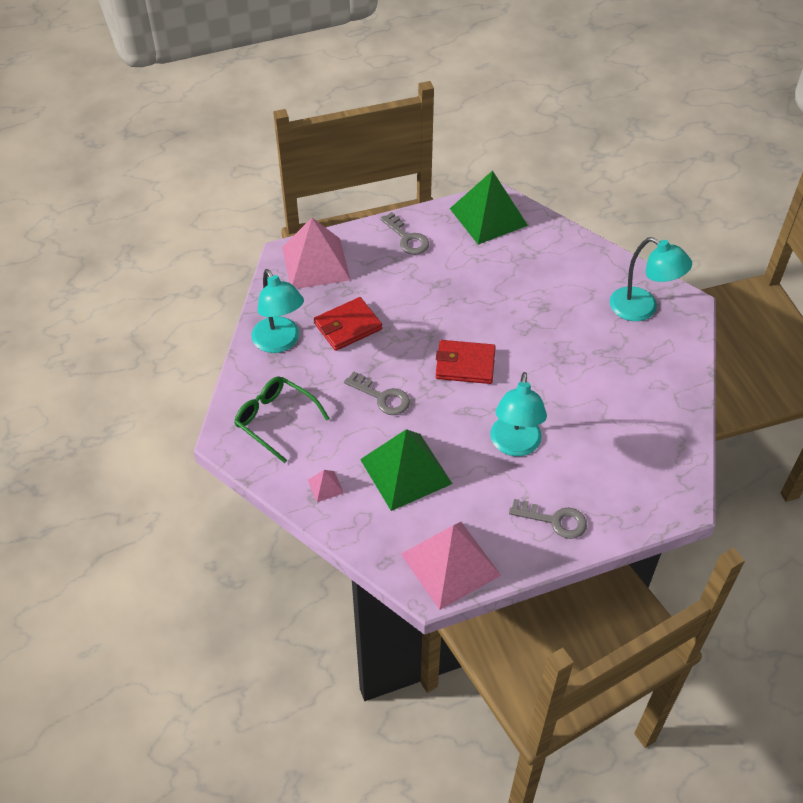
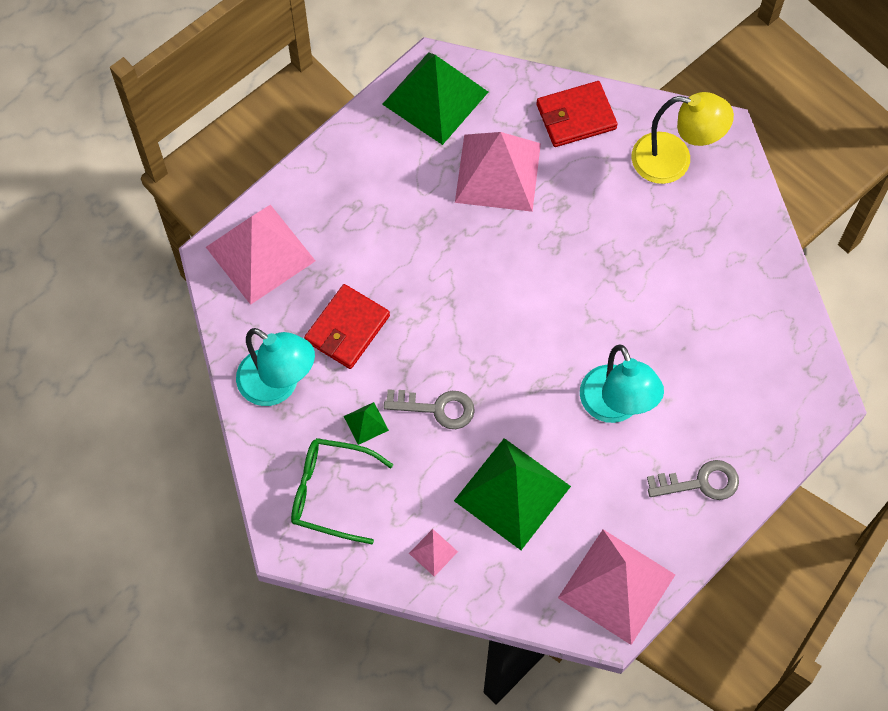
camera: 25 degrees left, 15 degrees up
(326, 387) = (366, 423): none -> green pyramid
(407, 238) = (352, 170): grey key -> none
(465, 364) = (510, 323): red wallet -> red wallet (576, 117)
(508, 273) = (497, 172): none -> pink pyramid
(642, 309) = (674, 161): turquoise lamp -> yellow lamp

